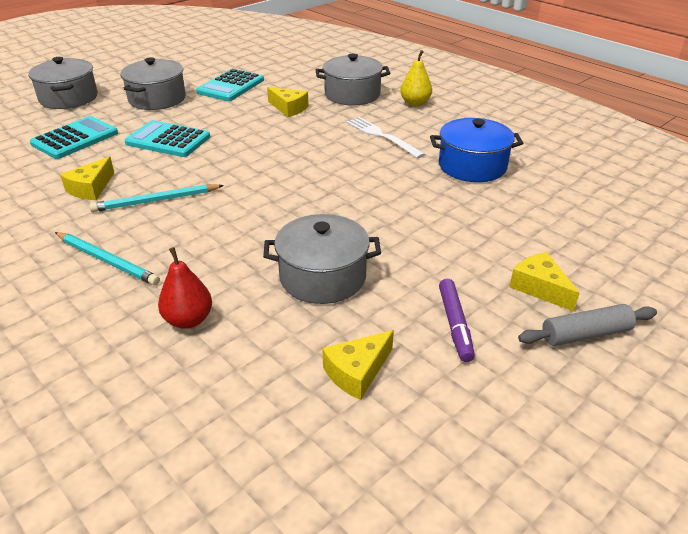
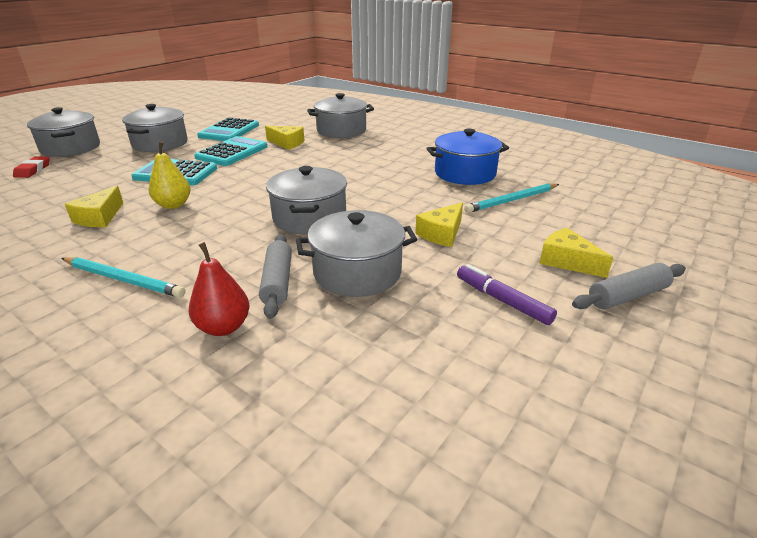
camera: 10 degrees left, 5 degrees down
(32, 124) = (33, 170): none -> red eraser
(75, 139) = (79, 178): turquoise calculator -> turquoise calculator (232, 152)
(156, 201) = (170, 222): turquoise pencil -> turquoise pencil (512, 200)
(245, 279) = (278, 282): none -> grey rolling pin
(291, 208) = (309, 218): none -> grey pot
(357, 372) = (421, 358): yellow cheese -> yellow cheese (442, 233)
(381, 136) = (376, 157): white fork -> none
(415, 103) = (398, 133): yellow pear -> yellow pear (173, 205)
(455, 324) = (502, 301): purple marker -> purple marker turned 150 degrees clockwise

